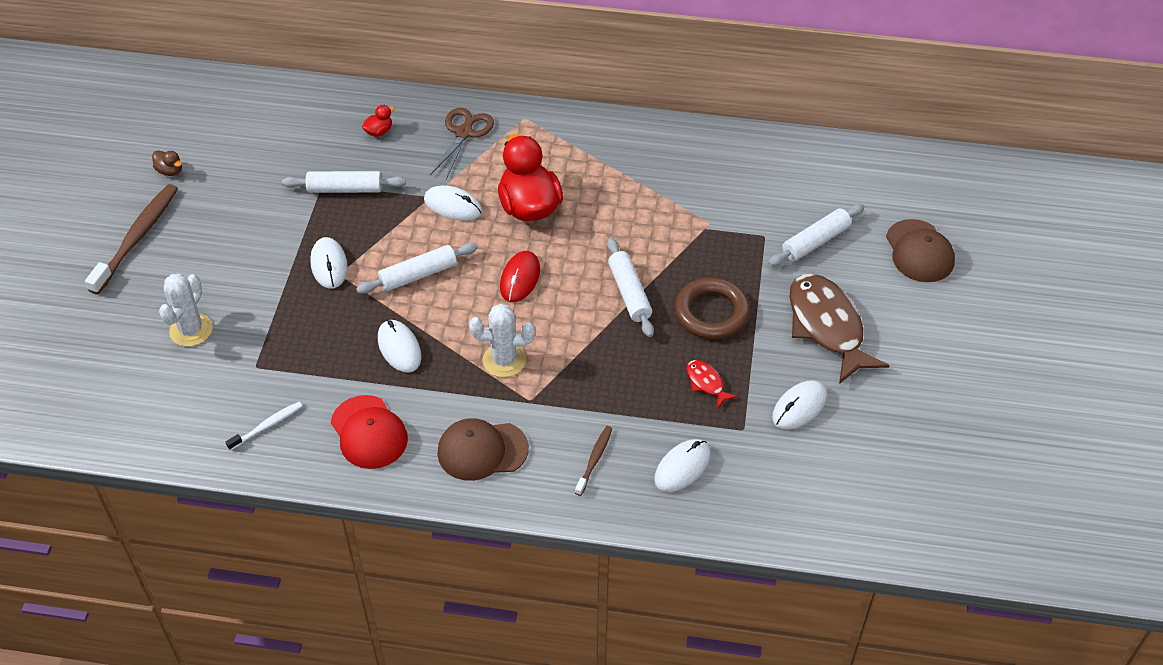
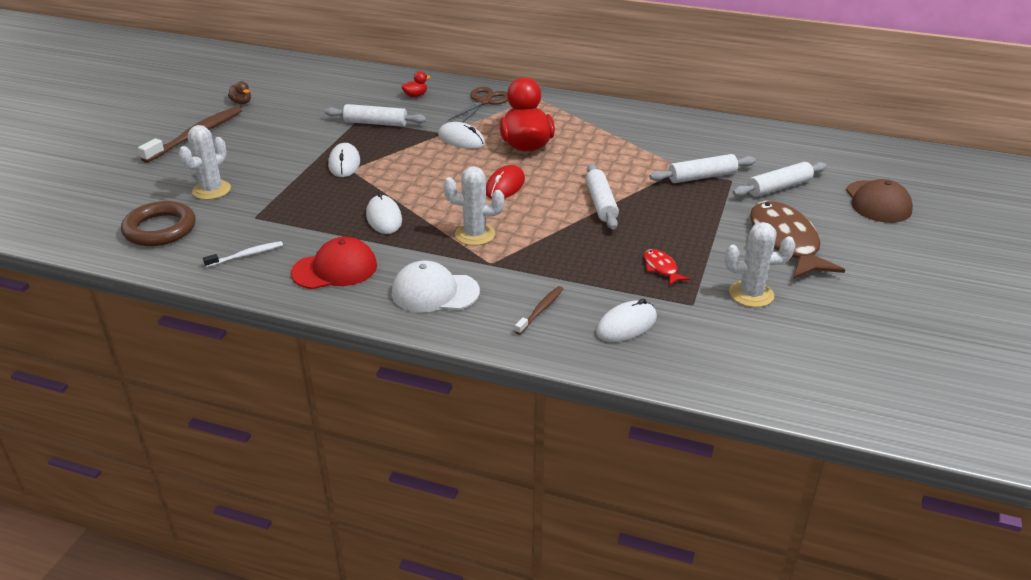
camera: 10 degrees right, 15 degrees down
(369, 432) = (335, 269): red cap -> red cap turned 90 degrees counterclockwise
(418, 275) = (417, 176): white rolling pin -> white rolling pin (702, 177)
(482, 450) = (434, 292): brown cap -> white cap
(711, 312) = (674, 222): brown ring -> brown ring (160, 229)
(799, 407) = (751, 294): white mouse -> white cactus

